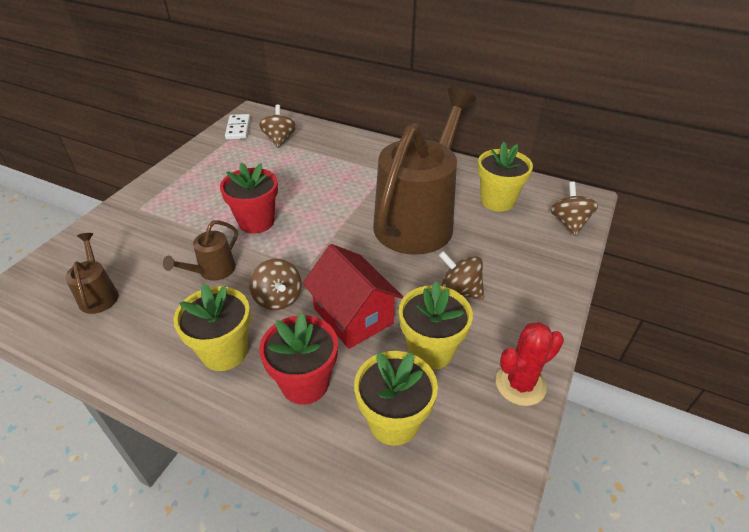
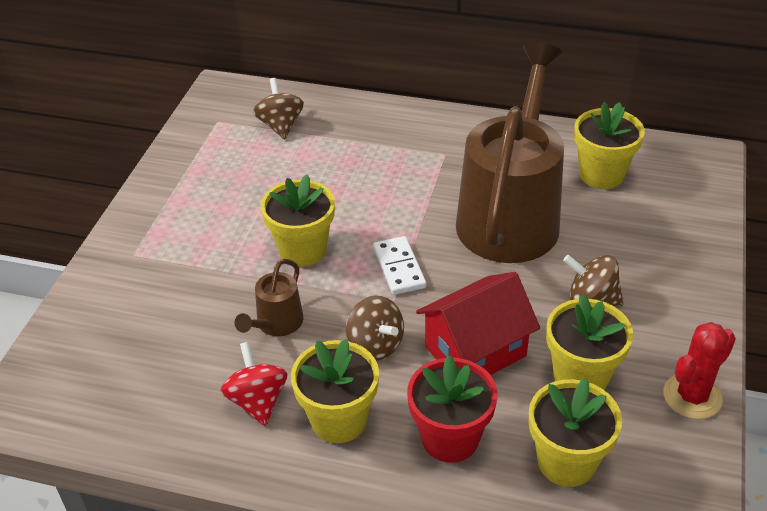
camera: 10 degrees left, 0 degrees up
(99, 294) = (143, 378): brown watering can -> none
(171, 326) = (257, 401): none -> red spinning top
(238, 129) = (214, 116): white domino -> white domino (399, 268)
(256, 222) = (302, 250): red flower pot -> yellow flower pot
(353, 316) = (475, 351): red house -> red house turned 75 degrees counterclockwise
(569, 223) = (696, 192): brown spinning top -> none

